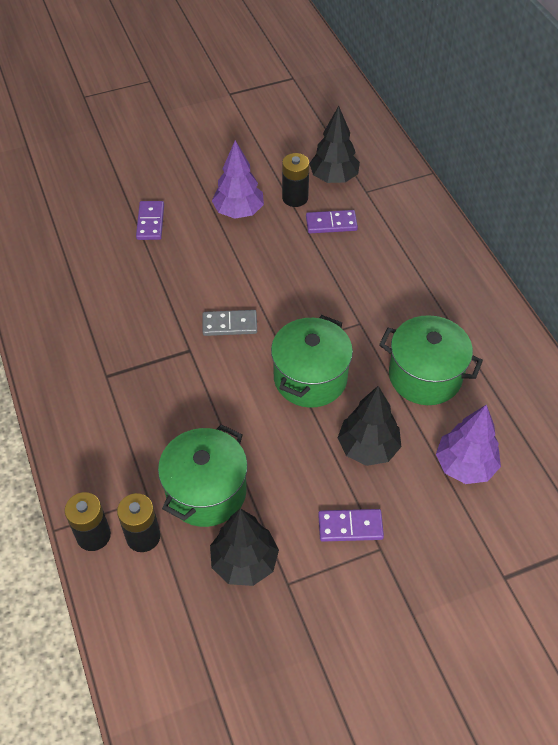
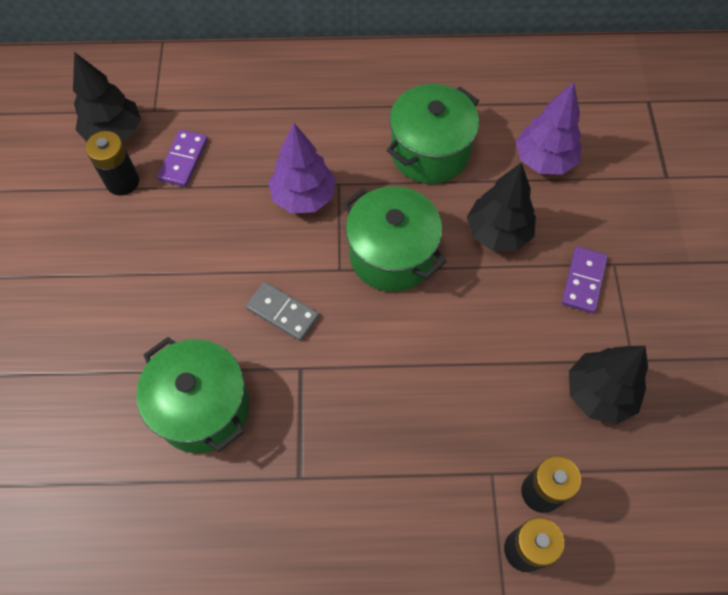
camera: 70 degrees left, 10 degrees up
(150, 222) = (69, 355): purple domino -> none
(206, 491) = (503, 406): green pot -> green pot (203, 407)
(230, 325) = (283, 312): grey domino -> grey domino turned 75 degrees counterclockwise
(238, 211) = (110, 248): purple tree -> purple tree (304, 197)

